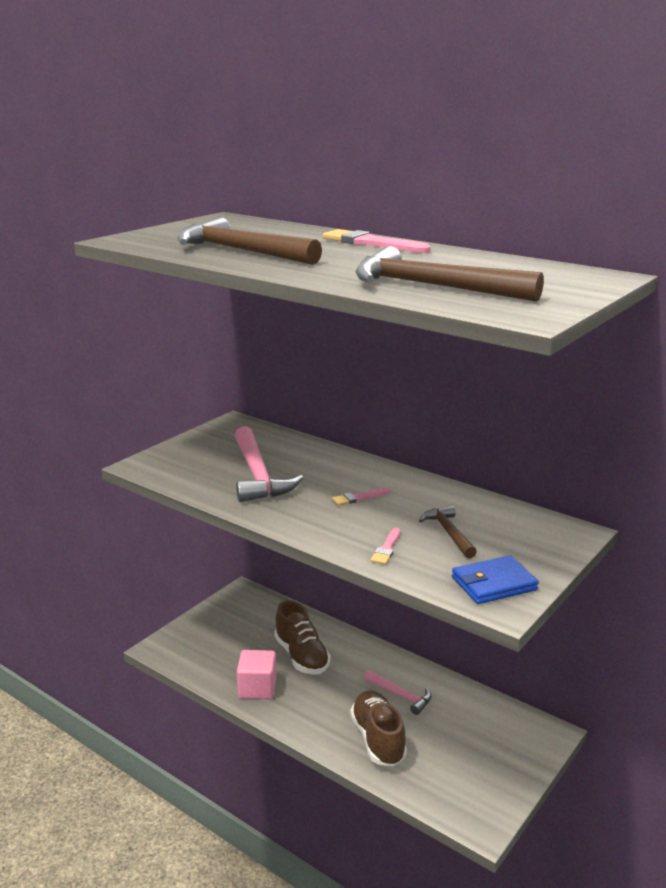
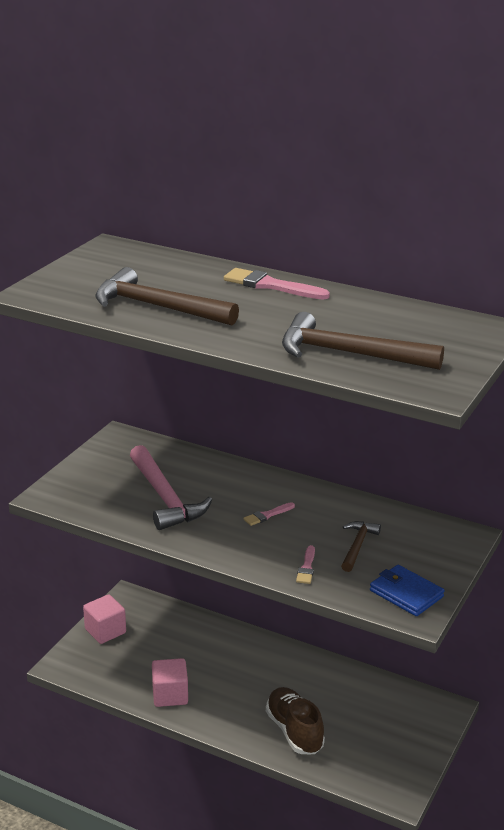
camera: 10 degrees left, 5 degrees up
(211, 621) = (105, 631): none -> pink cube
(301, 656) = (204, 659): brown shoe -> none
(400, 695) = (306, 687): pink hammer -> none
(449, 533) = (357, 546): brown hammer -> brown hammer turned 45 degrees clockwise
(494, 584) = (406, 594): blue wallet -> blue wallet turned 75 degrees clockwise

